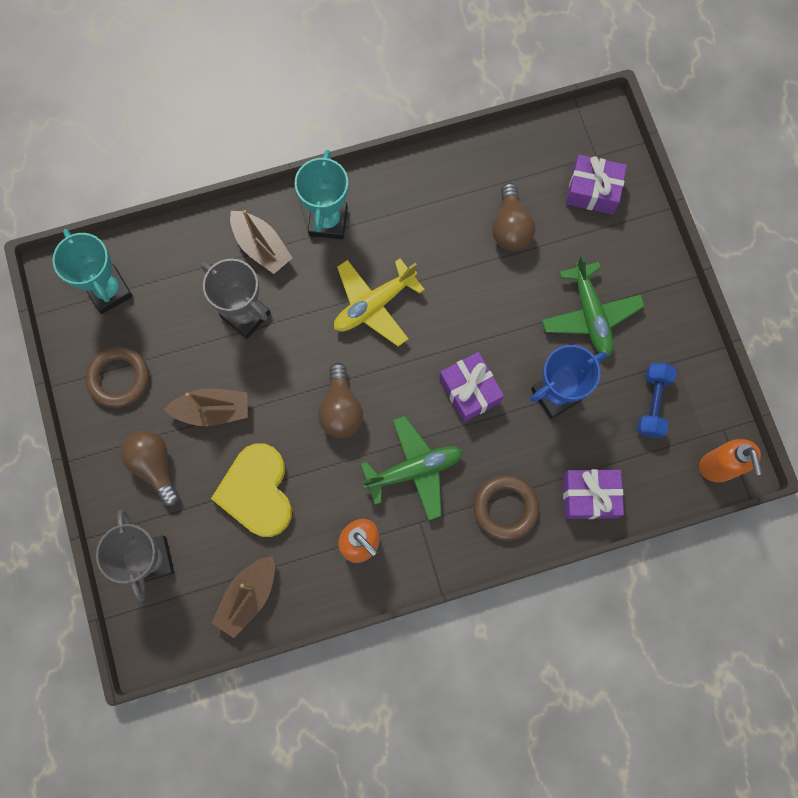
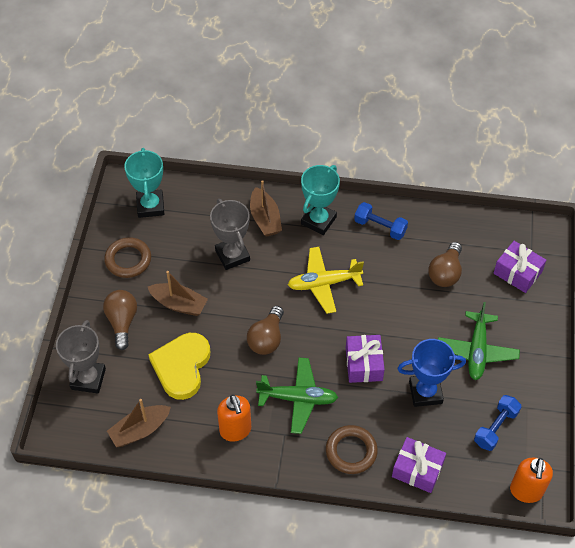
camera: 25 degrees right, 20 degrees down
(406, 198) = (380, 227): none -> blue dumbbell

